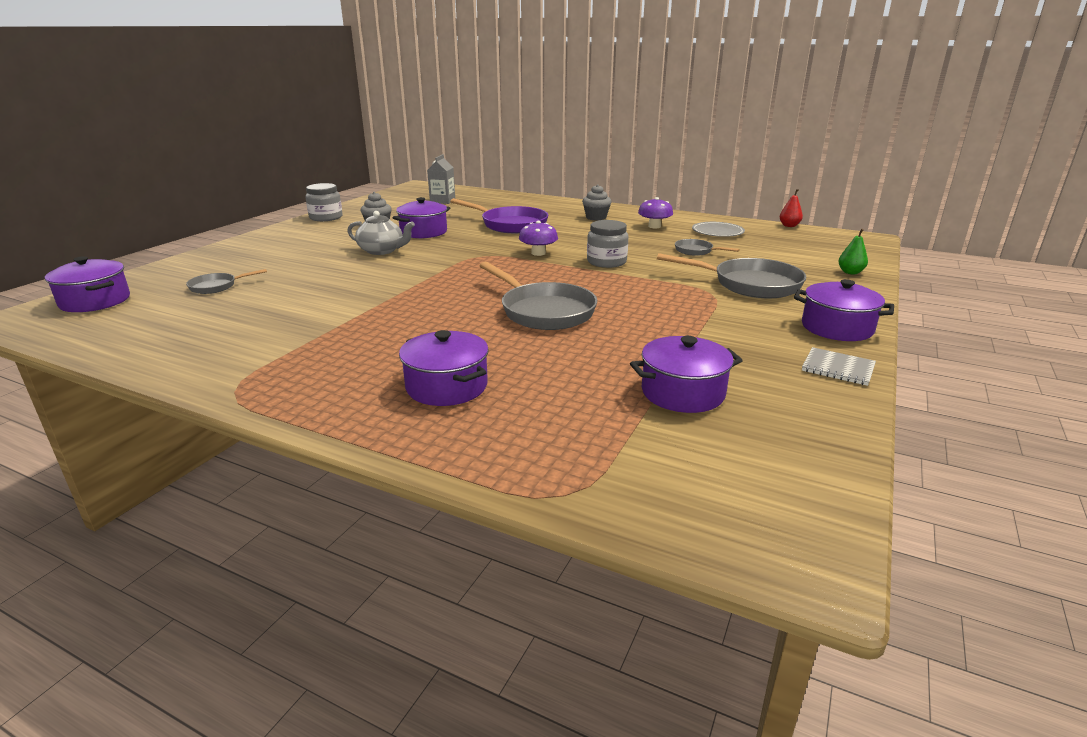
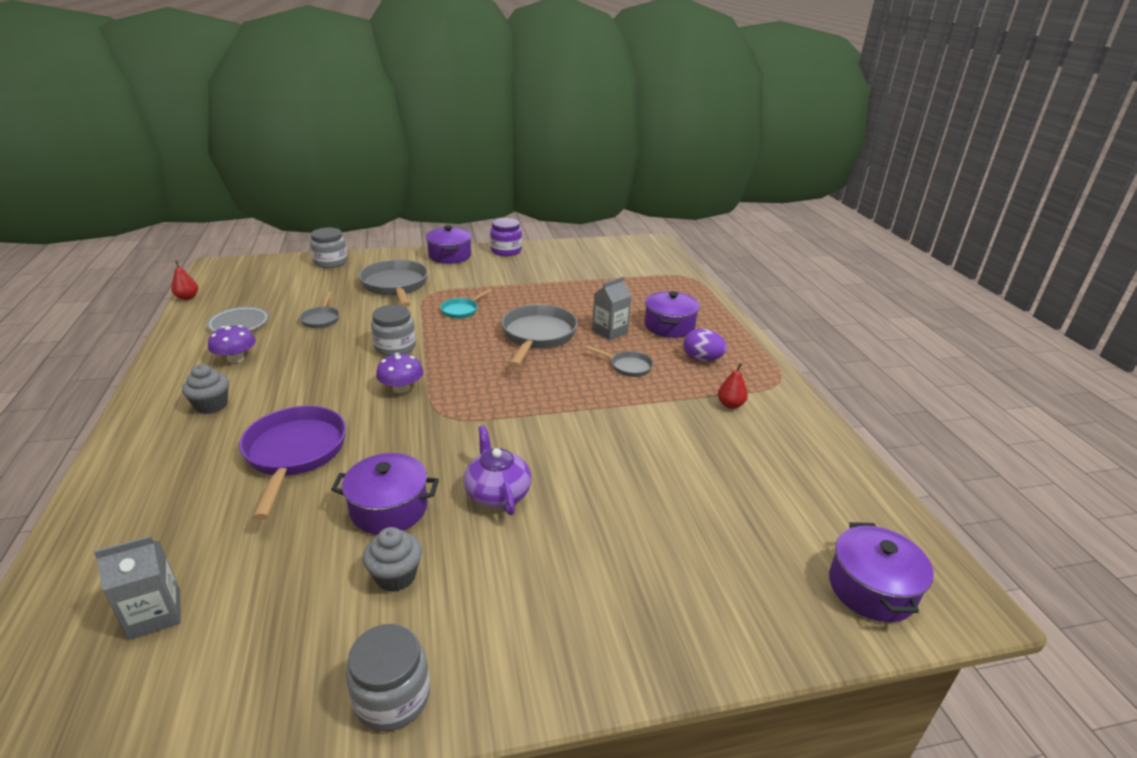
camera: 130 degrees left, 5 degrees up
(216, 286) = (727, 531): grey pan -> grey pan (628, 366)
(276, 345) = (730, 405): none -> red pear
(354, 370) = (702, 359): none -> purple egg
(382, 251) = (497, 493): grey teapot -> purple teapot
(495, 347) = (610, 331): none -> grey carton
(650, 296) = (461, 310): none -> turquoise pan
(682, 392) = (582, 275): purple pot -> none
(838, 368) = (506, 251): grey notebook -> purple jar
(850, 272) = (331, 262): green pear -> grey jar

